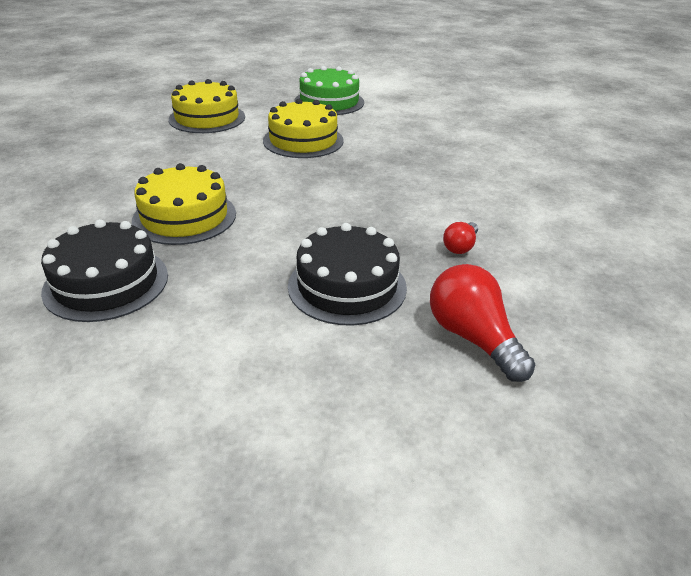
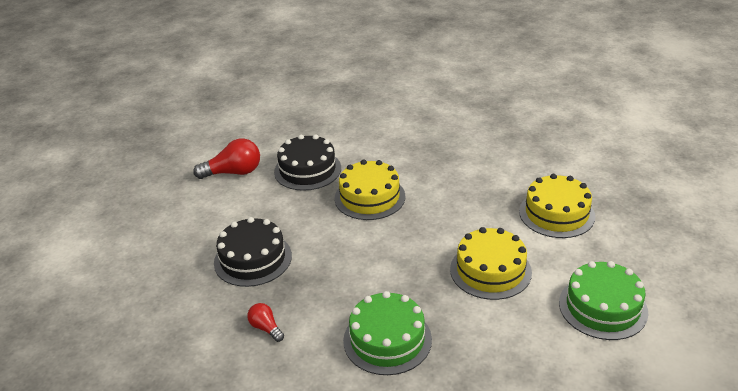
camera: 110 degrees right, 0 degrees up
(424, 177) = (387, 340): none -> green cake
(473, 338) = (173, 302): red light bulb -> red light bulb (234, 172)

